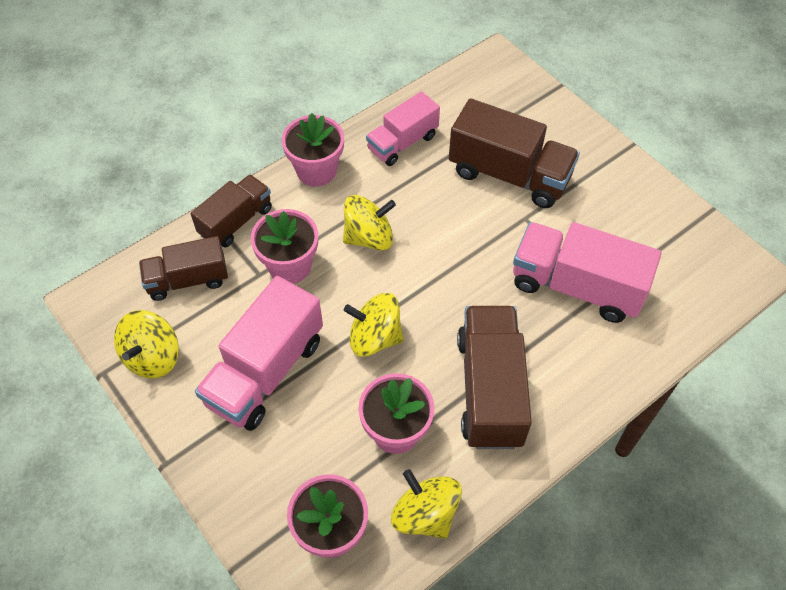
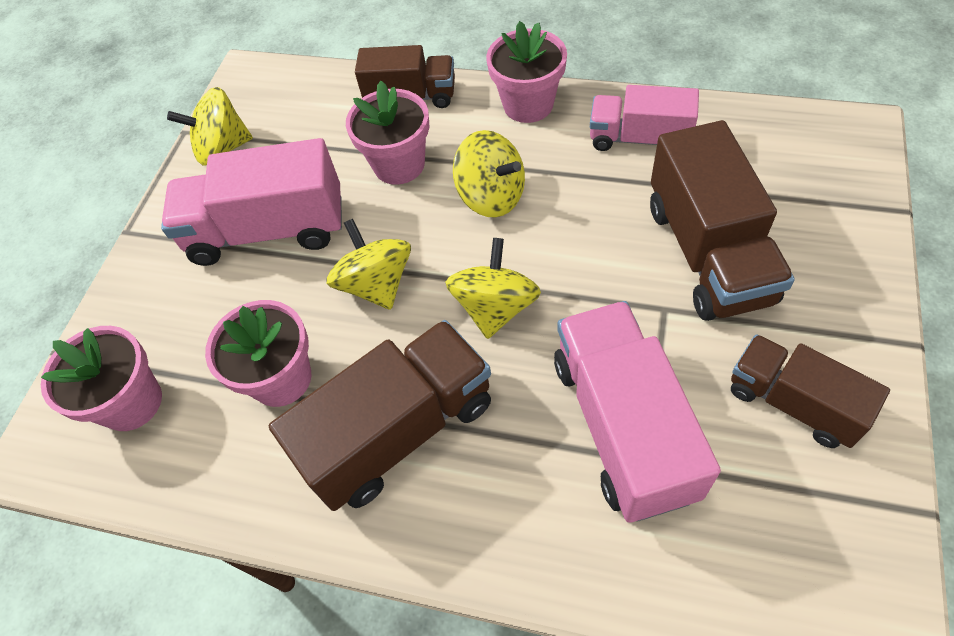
camera: 60 degrees right, 0 degrees up
(188, 280) = (319, 112): brown truck -> brown truck (793, 402)
(425, 514) = (202, 472): yellow spinning top -> yellow spinning top (495, 307)

